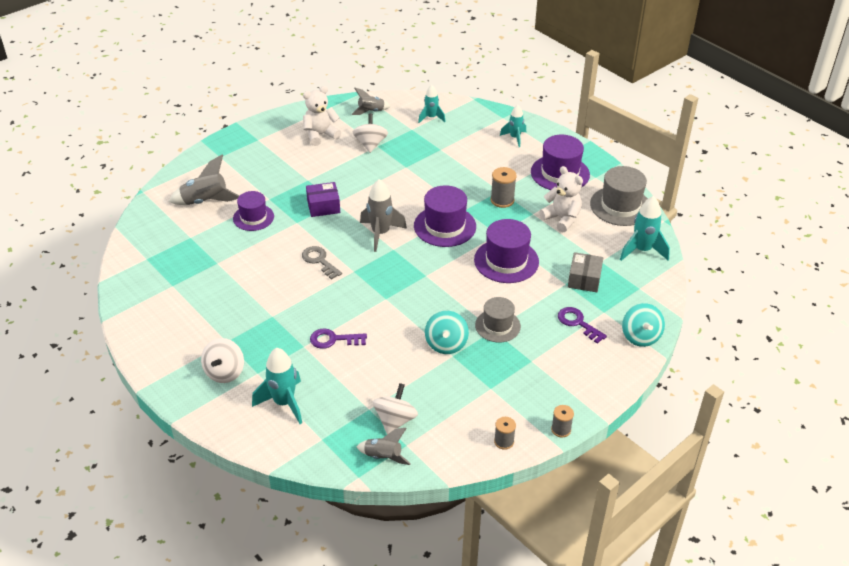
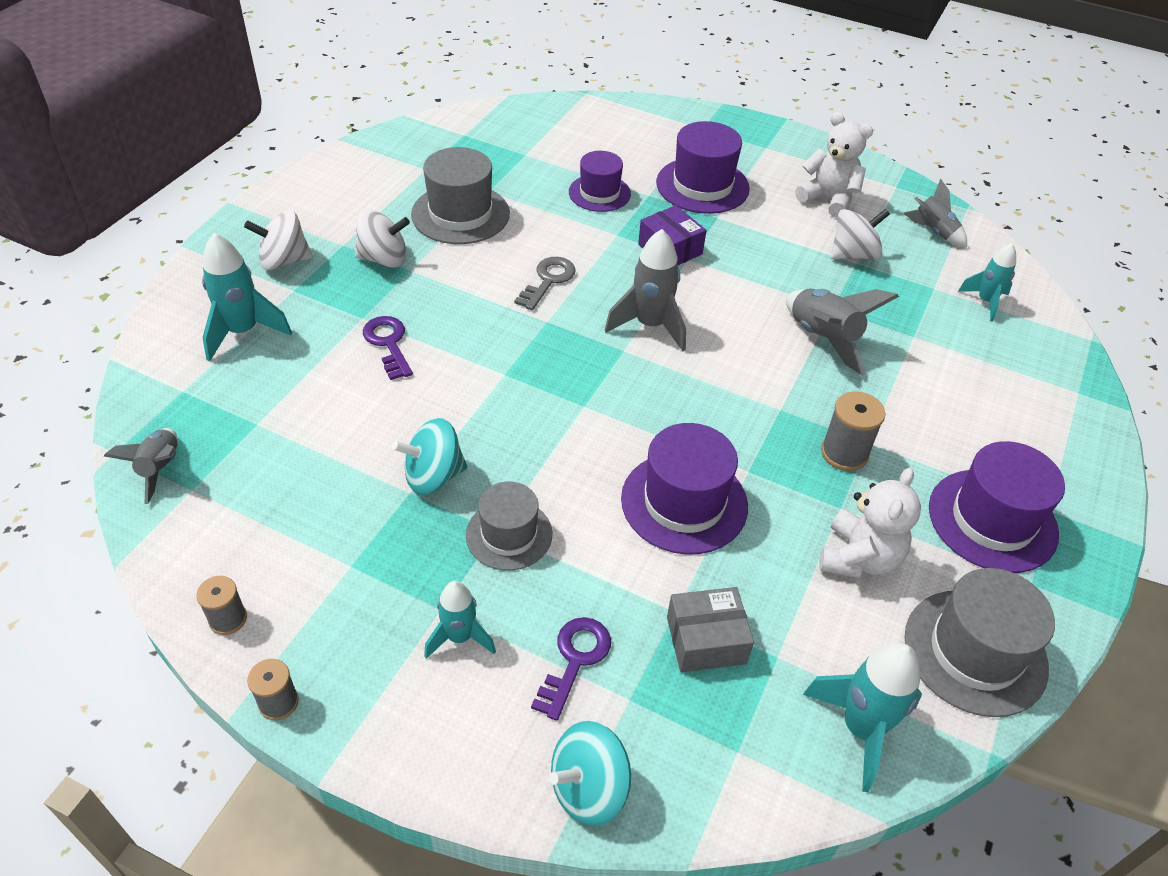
camera: 65 degrees right, 5 degrees up
(205, 201) = (602, 144): grey rocket -> grey rocket (823, 339)
(232, 281) = (460, 214): none -> grey hat
(395, 420) = (240, 461): white spinning top -> white spinning top (384, 259)
(445, 226) = (720, 395): purple hat -> purple hat (702, 185)
(515, 138) = (1036, 425): turquoise rocket -> turquoise rocket (459, 637)

